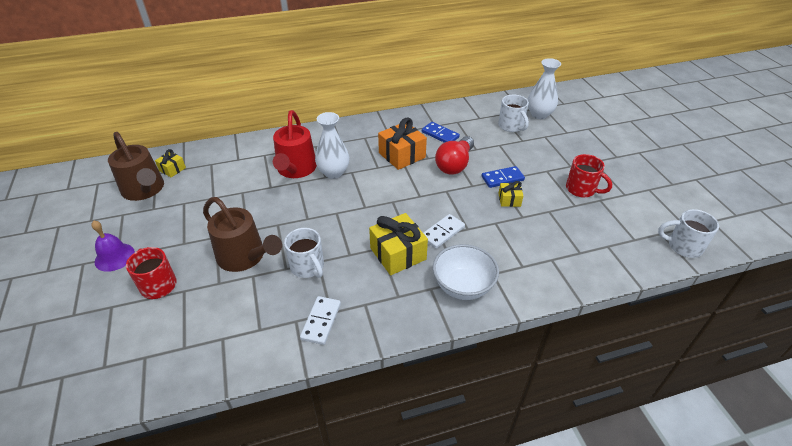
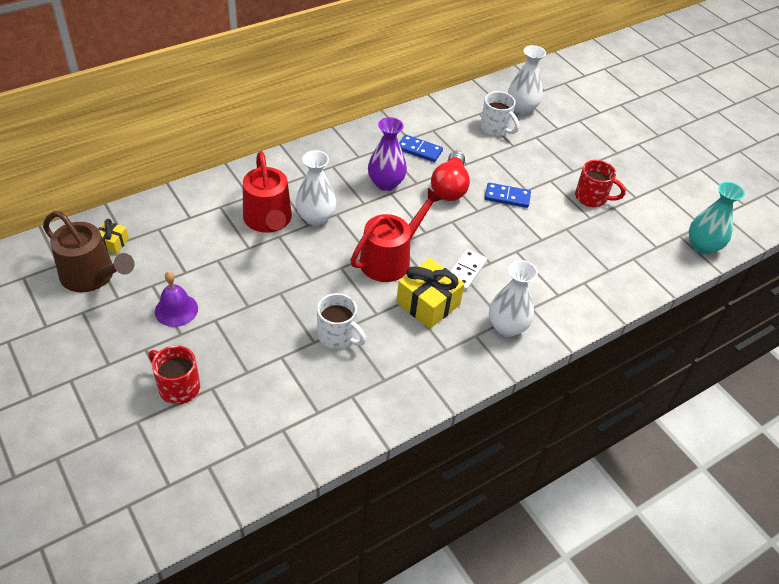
camera: 20 degrees left, 5 degrees up
(114, 257) = (105, 365): purple bell -> purple bell (176, 310)
(245, 257) = (261, 337): brown watering can -> none
(321, 321) = (378, 391): white domino -> none
(380, 212) = (390, 259): none -> red watering can
(402, 155) = (386, 183): orange gift -> purple vase
(463, 286) = (507, 327): white bowl -> white vase
(502, 178) = (507, 197): blue domino -> blue domino turned 45 degrees clockwise
(509, 200) = (522, 222): yellow gift -> none
(683, 246) = (702, 246): white mug -> turquoise vase

